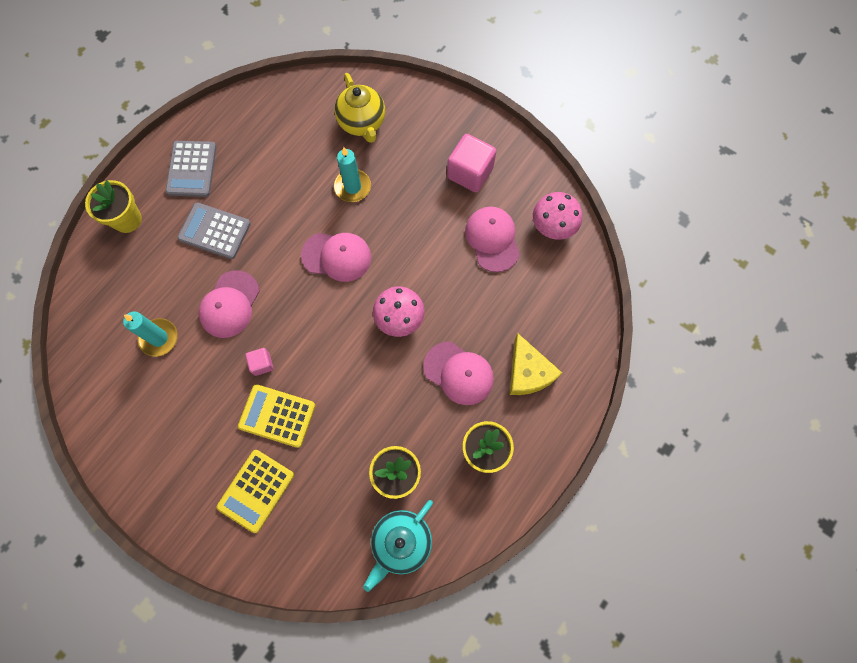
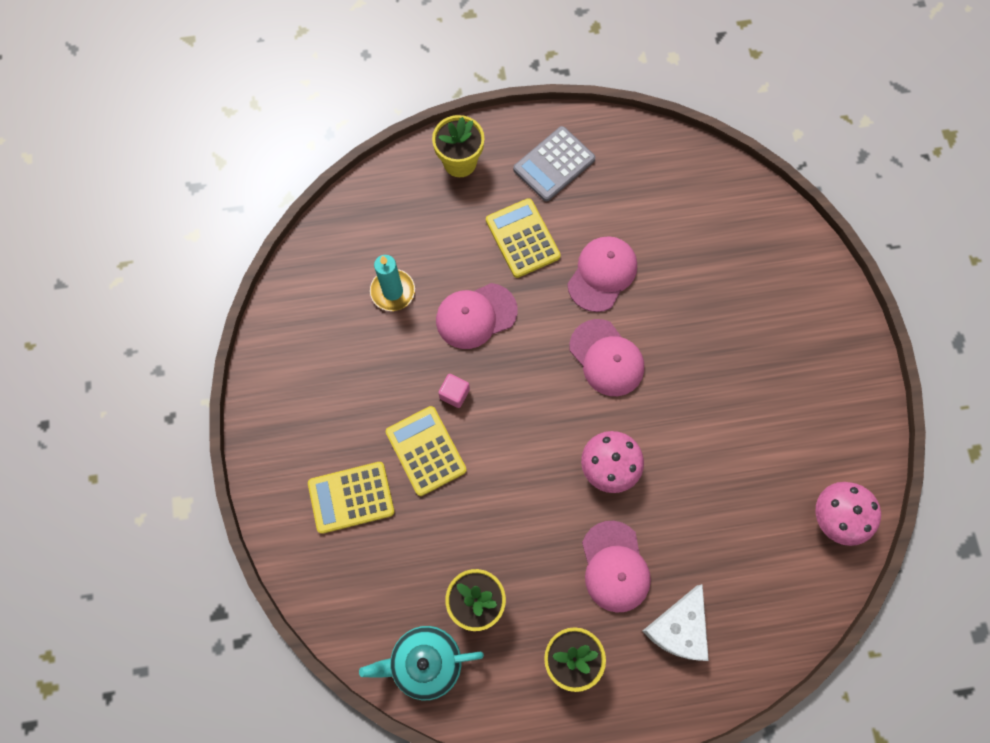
camera: 45 degrees right, 0 degrees up
(214, 231) = (522, 238): grey calculator -> yellow calculator
(352, 187) = (680, 307): turquoise candle -> none
(362, 123) = (746, 254): yellow teapot -> none
(470, 173) = (804, 392): pink cube -> none
(492, 239) = (765, 475): pink cap -> pink cap (602, 274)
(528, 372) = (679, 628): yellow cheese -> white cheese

